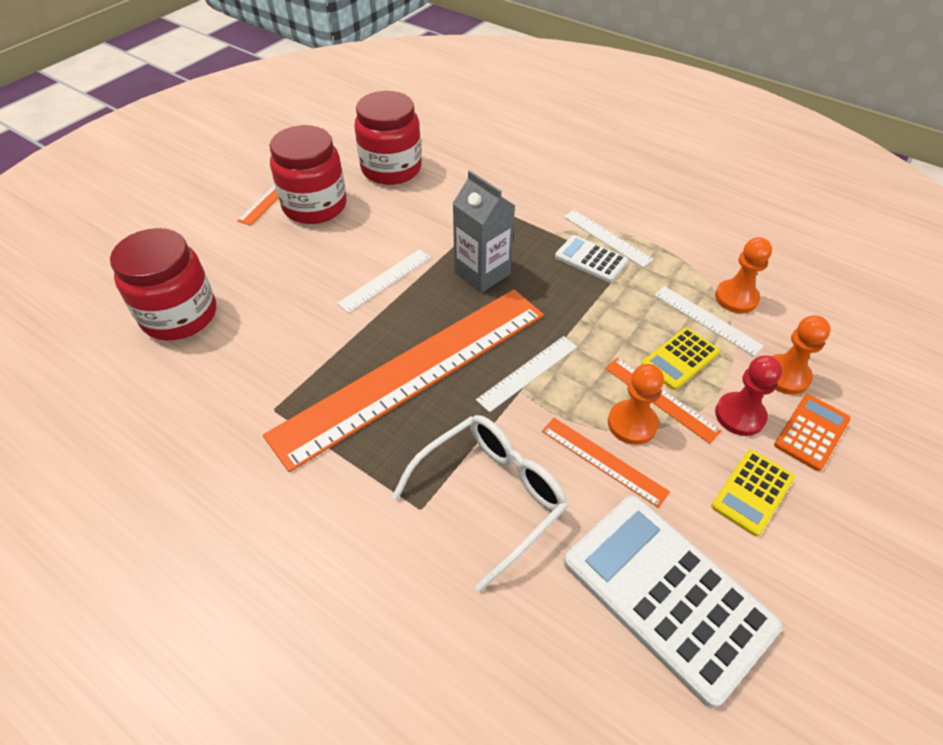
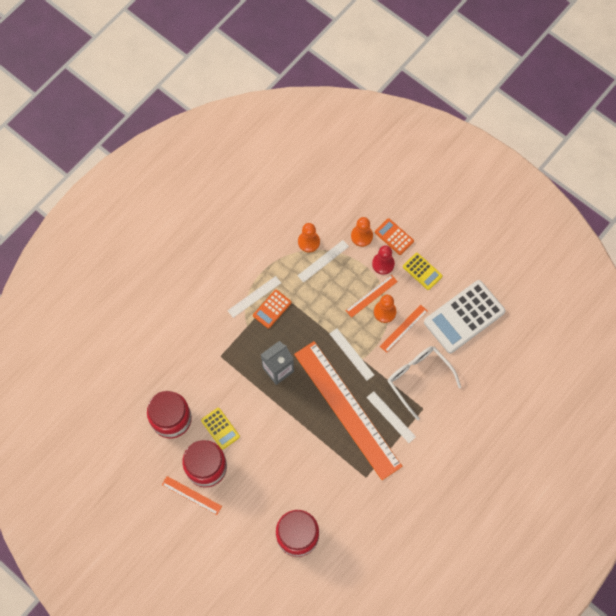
camera: 85 degrees left, 20 degrees up
(385, 280) = (279, 423): white ruler -> white ruler (391, 417)
(591, 259) = (272, 309): white calculator -> orange calculator
(680, 359) = (348, 281): yellow calculator -> yellow calculator (220, 428)

